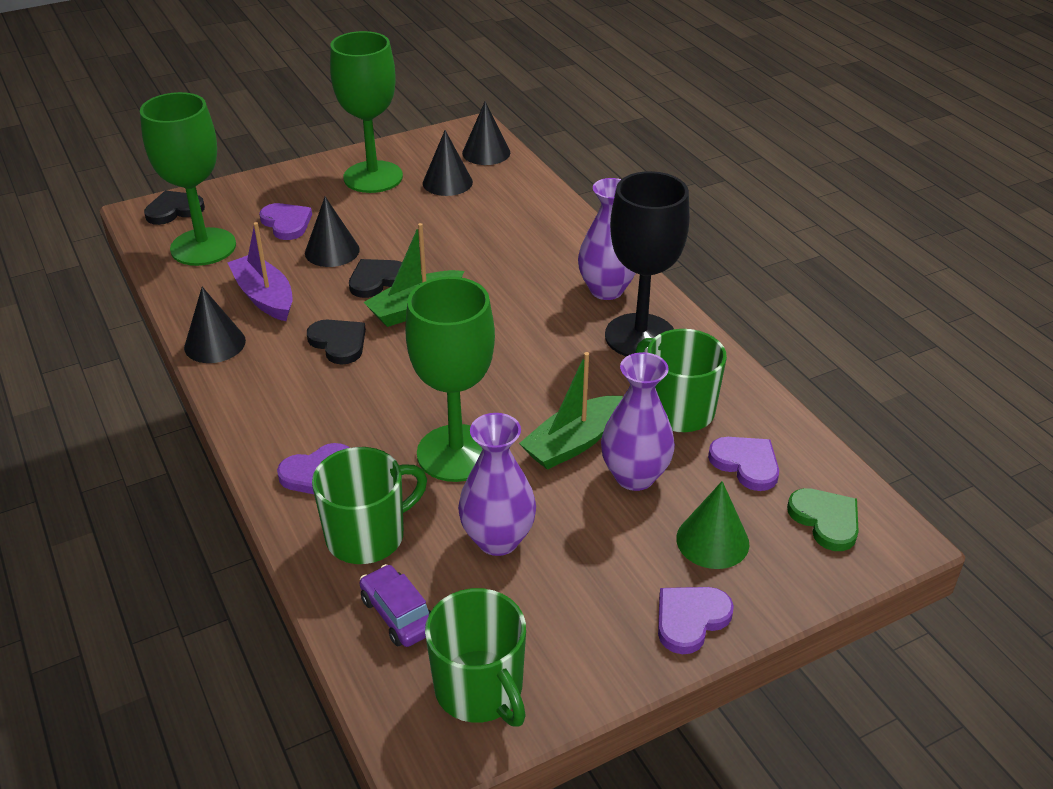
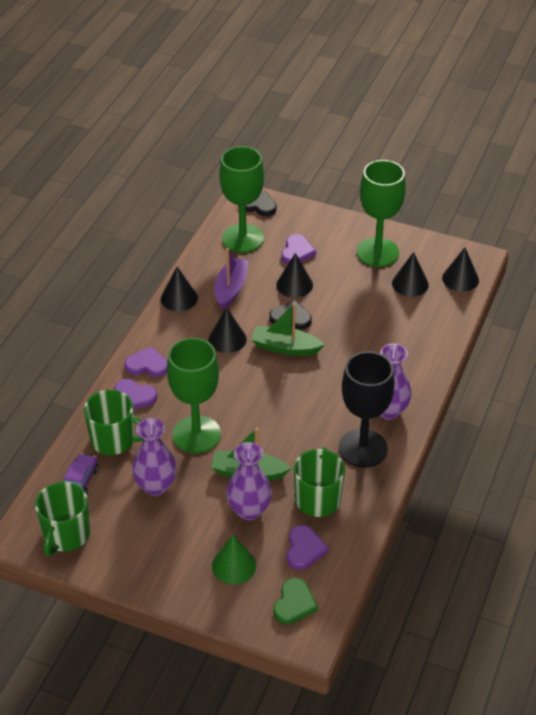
camera: 50 degrees right, 5 degrees up
(338, 343) = (227, 339): black heart -> black cone
(690, 619) = (174, 585): purple heart -> purple heart (147, 365)

